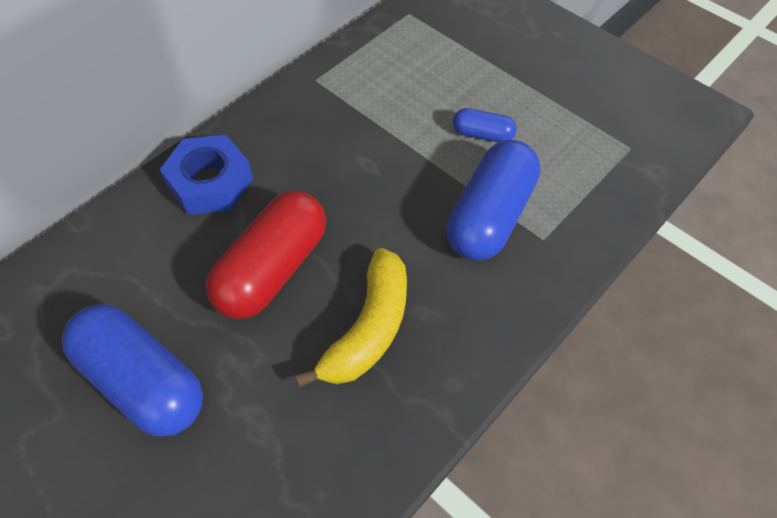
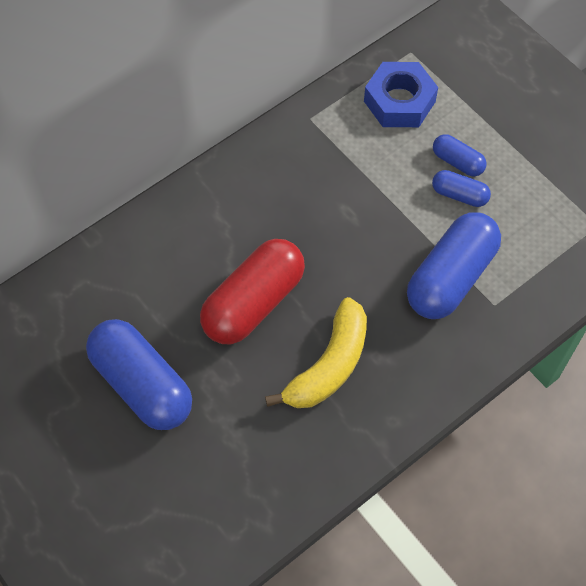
camera: 10 degrees right, 5 degrees up
(210, 183) = (205, 214): blue nut -> blue nut (399, 101)
(474, 104) = (457, 162): none -> blue capsule

